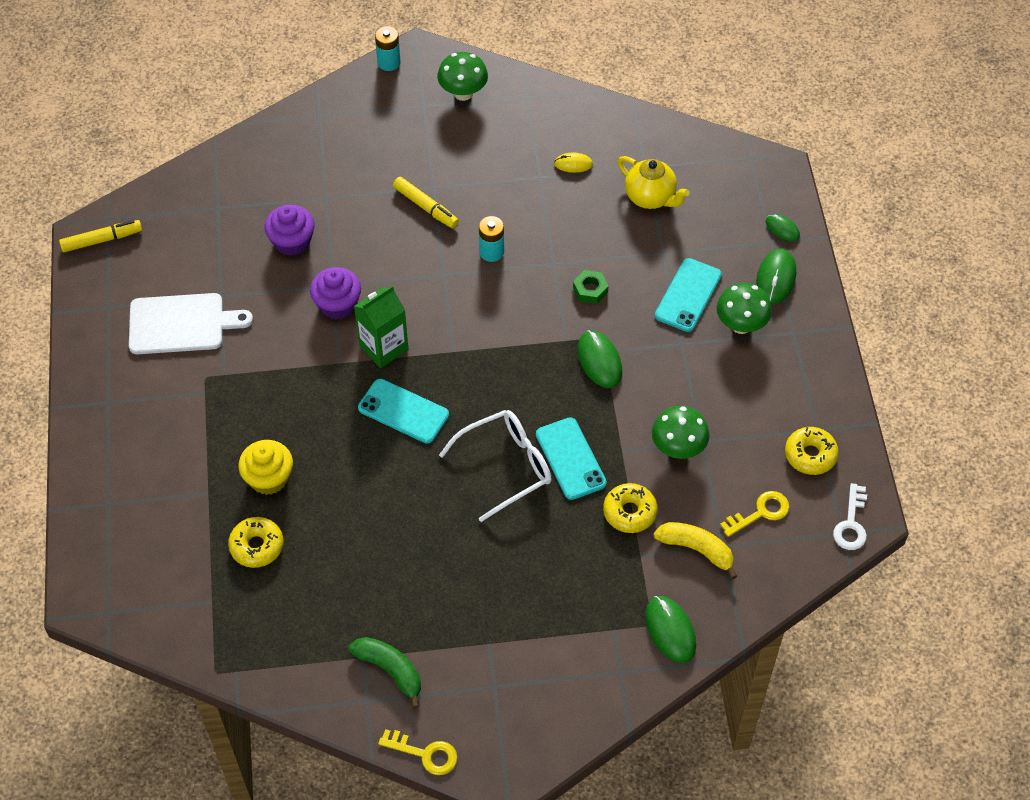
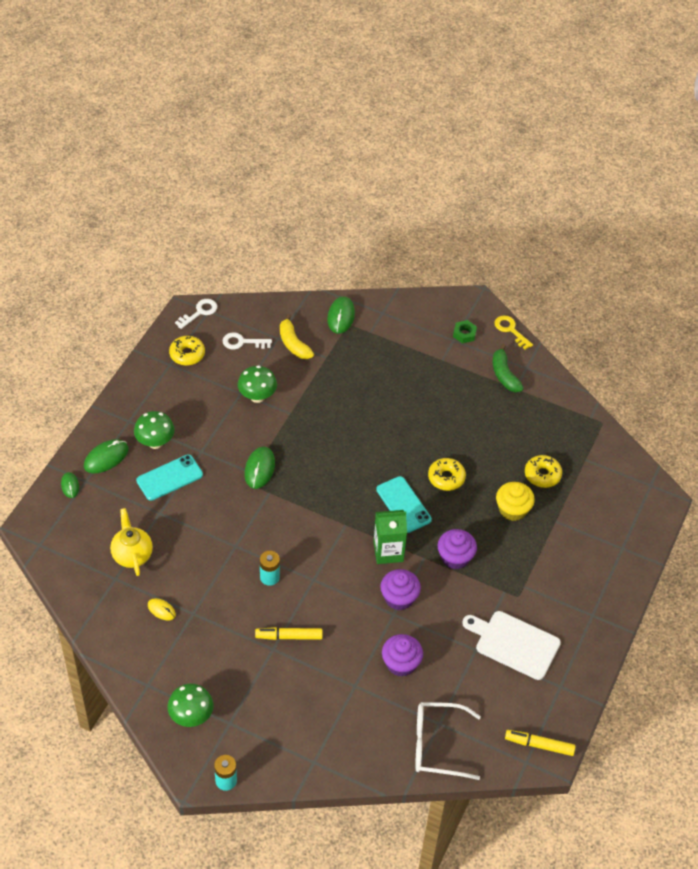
camera: 150 degrees left, 5 degrees down
(303, 382) = (455, 557): none -> purple cupcake
(426, 207) = (289, 636): yellow marker -> yellow marker turned 75 degrees counterclockwise
(506, 466) = (364, 440): white glasses -> white glasses (437, 745)
(570, 459) = (323, 424): turquoise phone -> none
(590, 290) = (227, 515): green nut -> green nut (464, 334)
(629, 512) = (314, 380): yellow donut -> yellow donut (446, 478)
(760, 512) = (242, 342): yellow key -> white key

